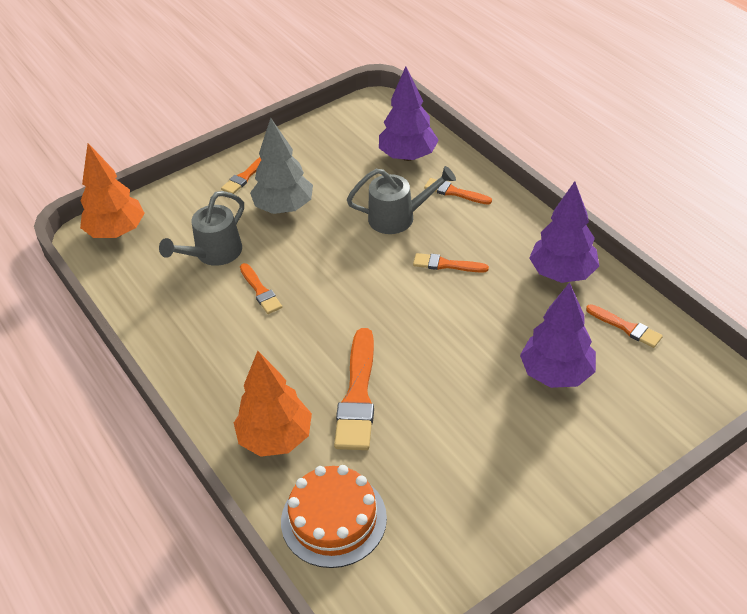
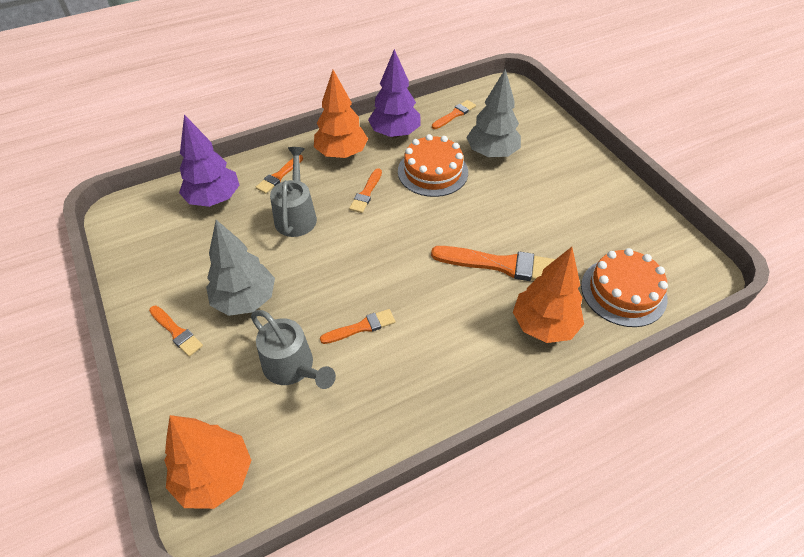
camera: 85 degrees left, 5 degrees up
(500, 317) = (432, 171): none -> orange cake
(507, 233) = (341, 153): none -> orange tree
(556, 373) = (492, 153): purple tree -> grey tree

